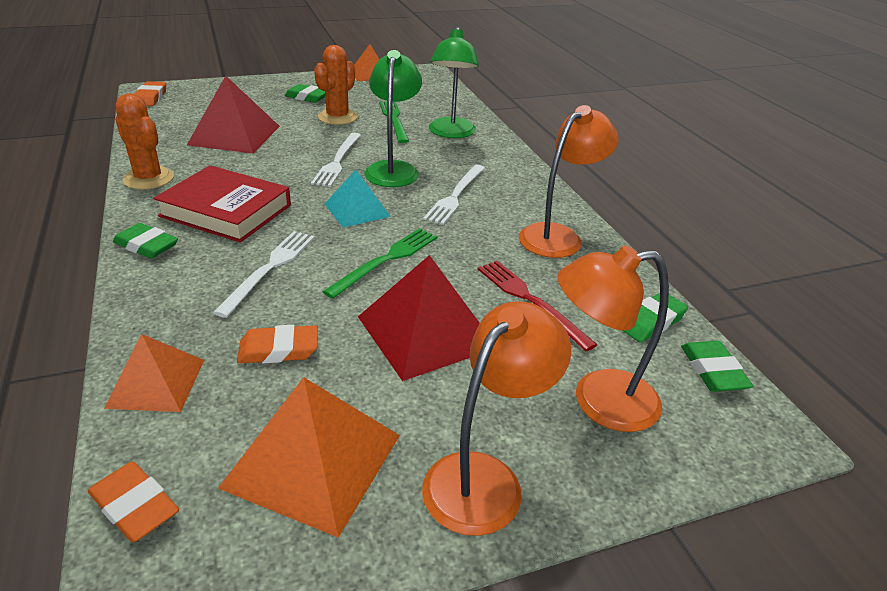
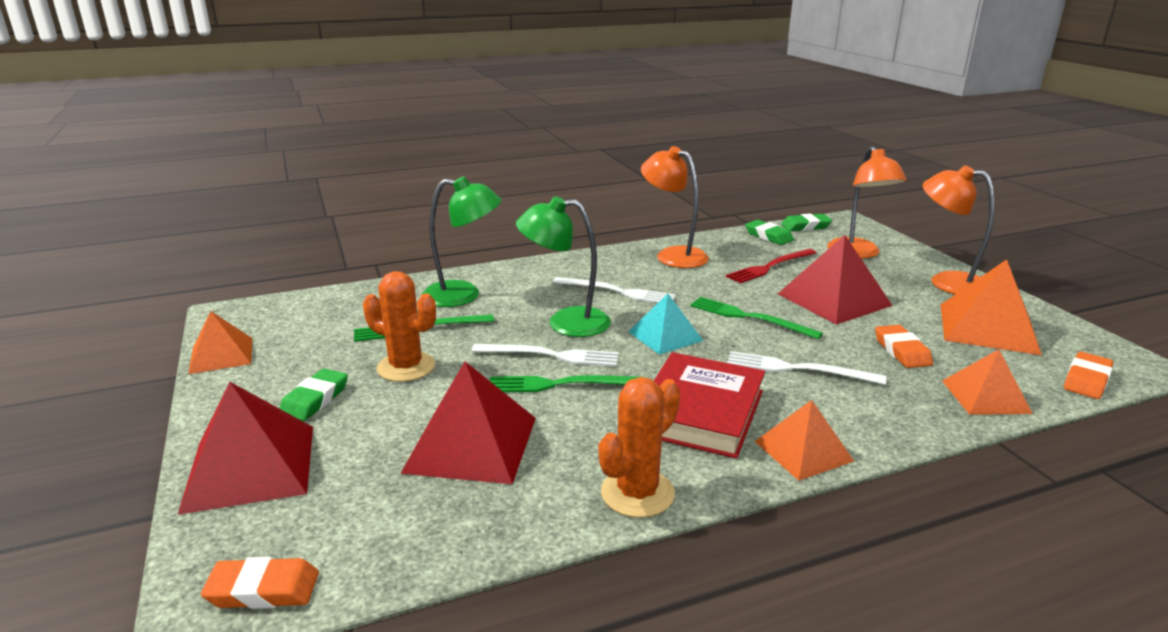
camera: 90 degrees left, 10 degrees down
(146, 245) = (803, 451): green eraser -> orange pyramid
(247, 89) = (250, 467): none -> red pyramid
(292, 163) = (560, 384): none -> green fork

